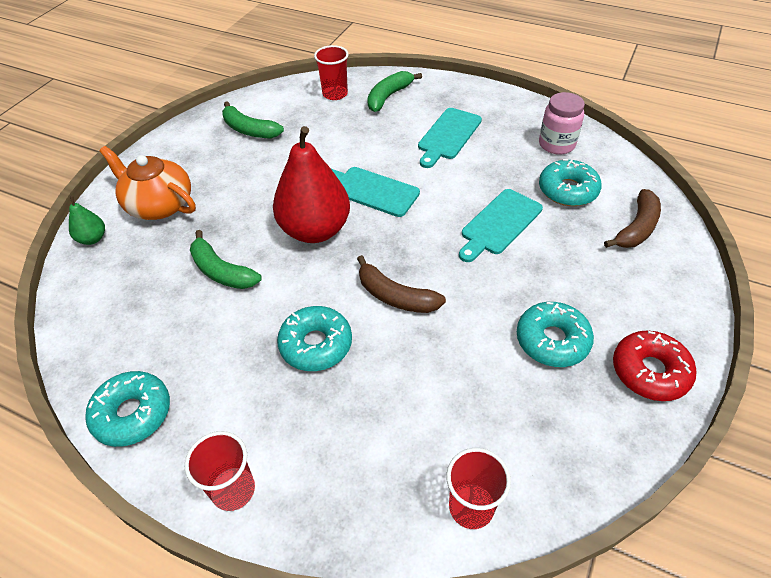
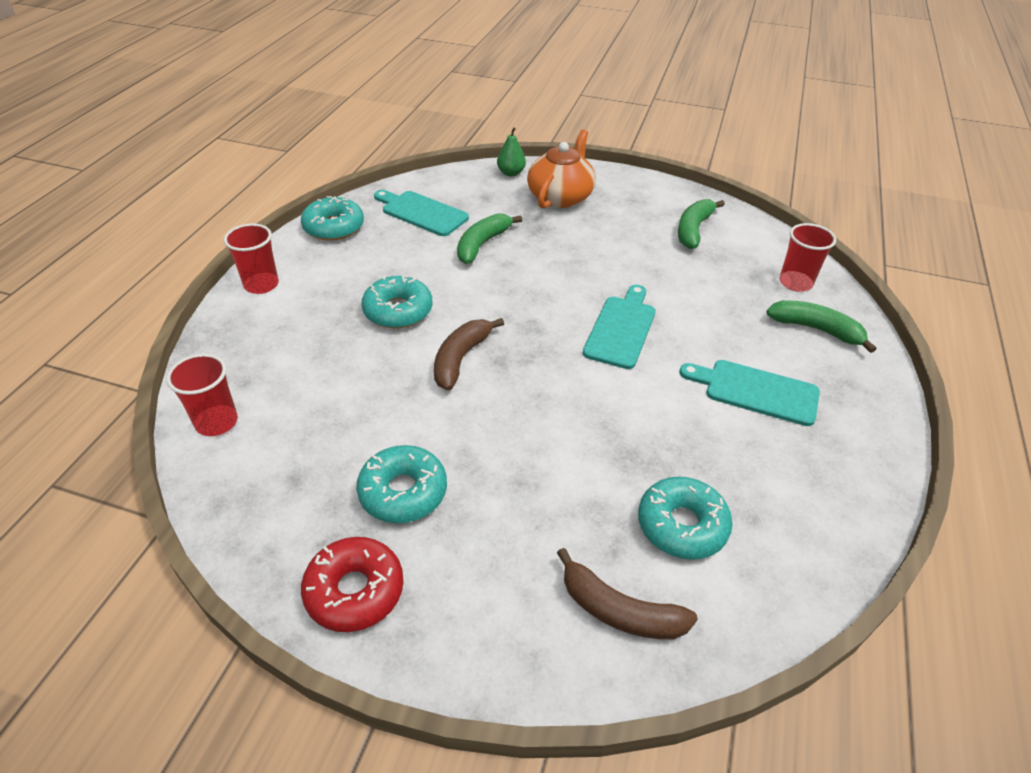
camera: 80 degrees right, 5 degrees down
(315, 230) = (547, 294): red pear -> none
(499, 224) = (591, 445): turquoise cutting board -> turquoise cutting board (422, 212)
(556, 144) = (790, 517): pink jar -> none

